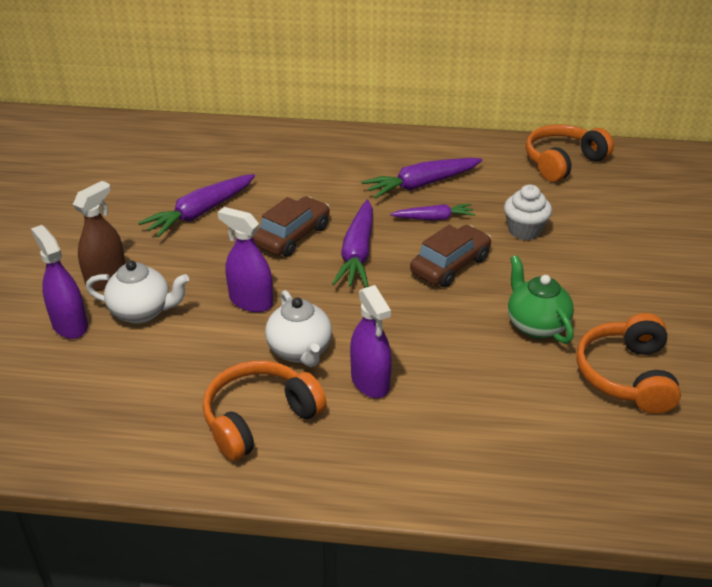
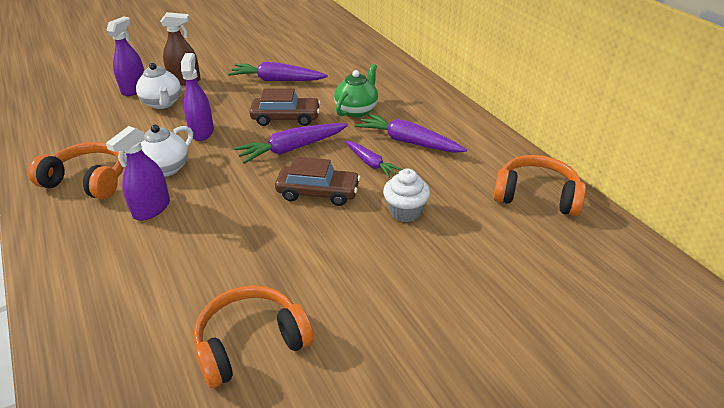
camera: 55 degrees right, 0 degrees up
(536, 325) = (279, 264): green teapot -> green teapot (357, 110)

